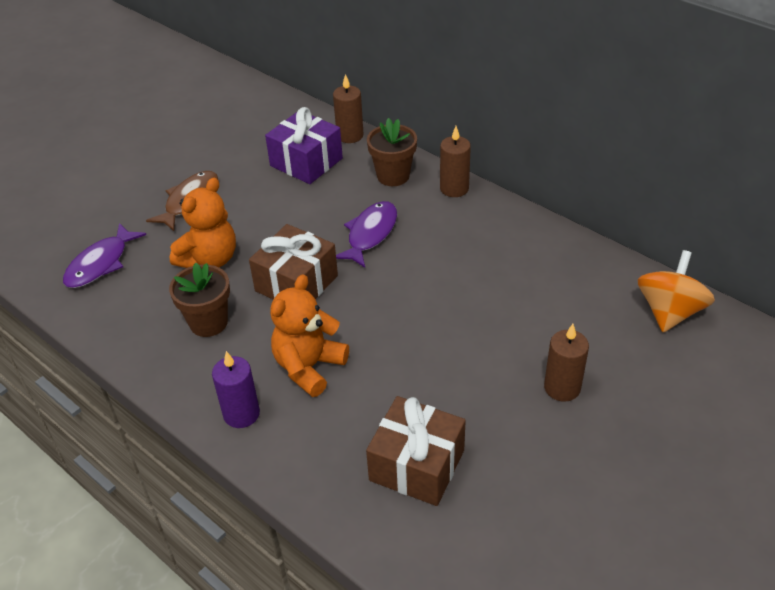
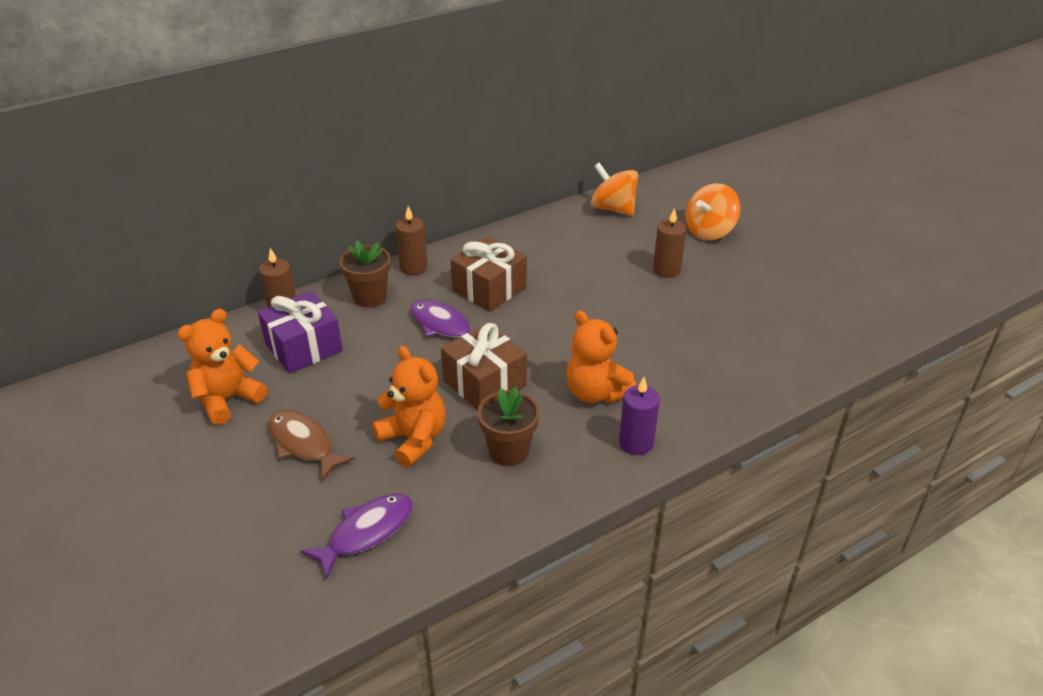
camera: 75 degrees left, 5 degrees down
(101, 263) = (366, 532): purple fish -> purple fish turned 90 degrees counterclockwise
(230, 146) = (228, 399): none -> orange teddy bear
(417, 465) = (719, 353): brown gift -> brown gift (489, 289)
(681, 418) = (709, 231): none -> orange spinning top

